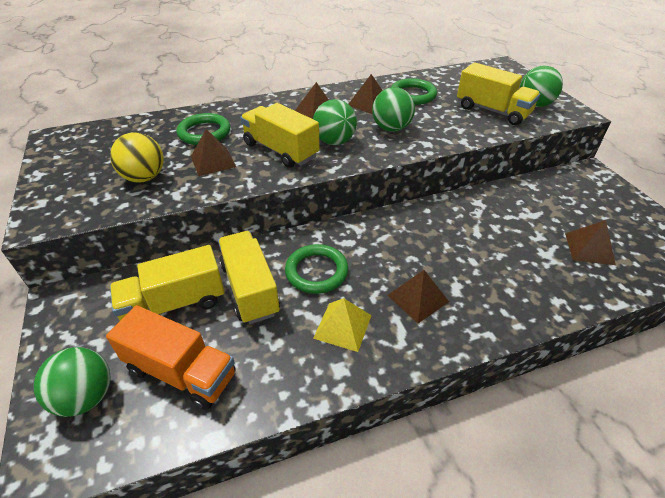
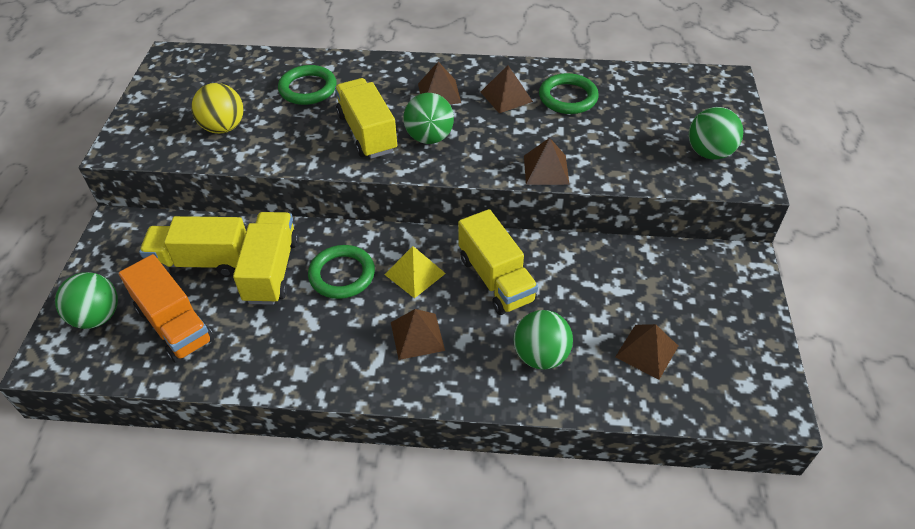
camera: 25 degrees right, 5 degrees up
(213, 161) = (294, 127): brown pyramid -> brown pyramid (546, 169)
(342, 326) = (329, 336): yellow pyramid -> yellow pyramid (414, 274)
(391, 128) = (504, 138): green ball -> green ball (540, 356)
(492, 111) = (646, 147): yellow truck -> yellow truck (496, 279)

